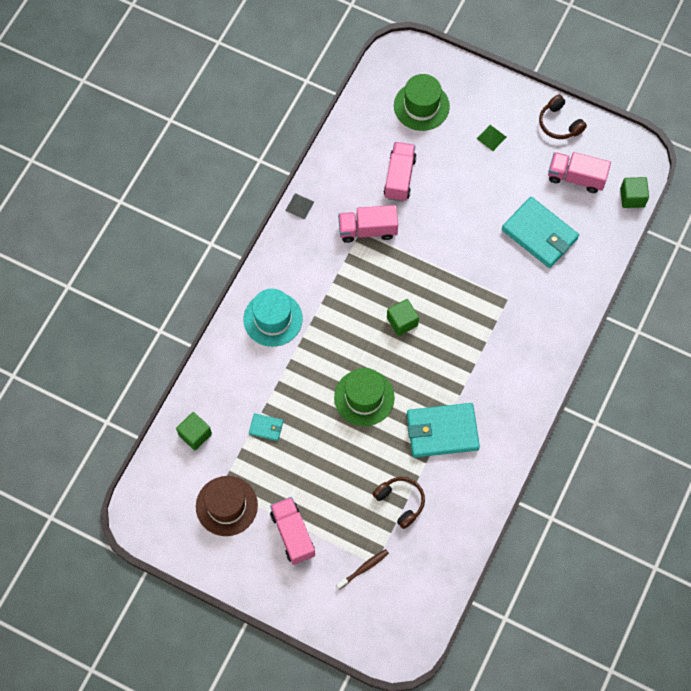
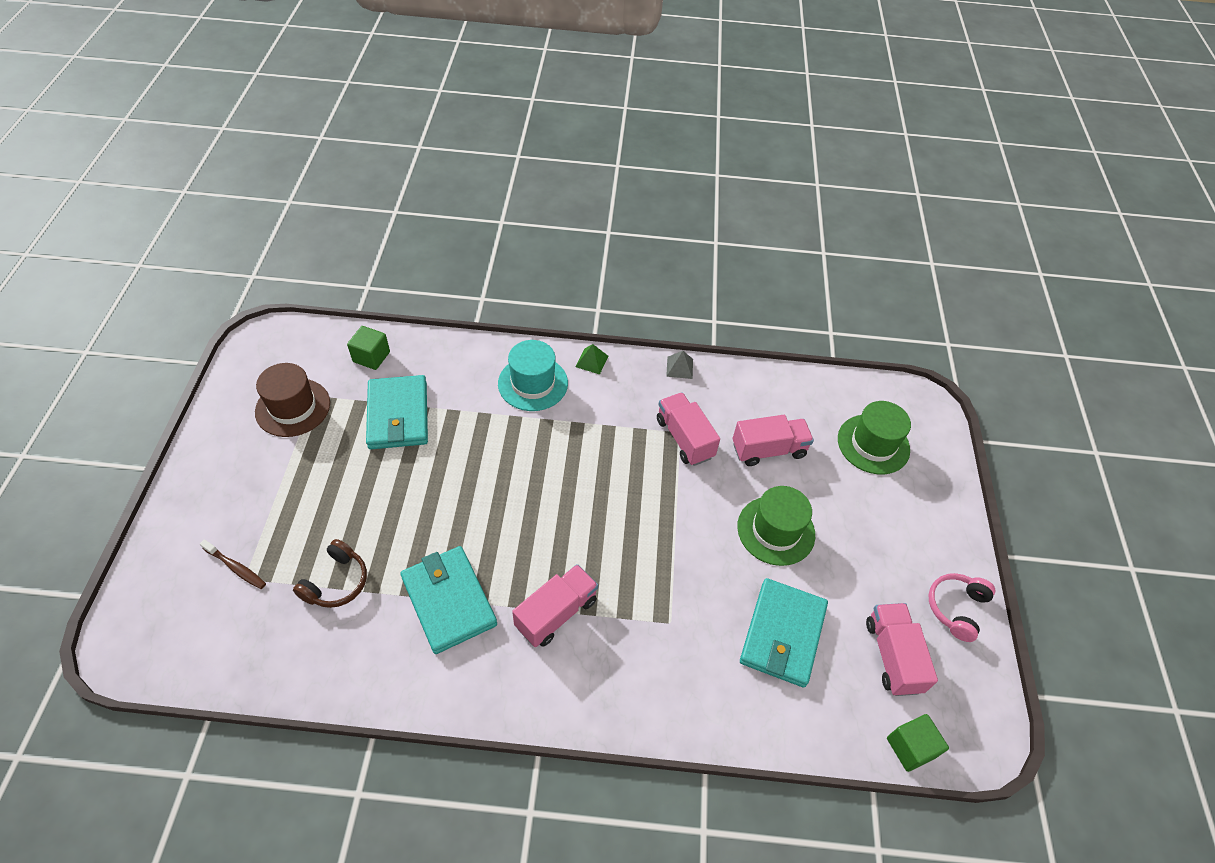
camera: 65 degrees right, 15 degrees down
(266, 427) = (398, 415): turquoise wallet -> turquoise wallet, size x2.19
(293, 534) = (269, 479): pink truck -> pink truck (556, 613)
(364, 397) = (467, 499): green hat -> green hat (776, 530)
(402, 321) = (583, 509): green cube -> none
(491, 137) = (882, 532): green pyramid -> green pyramid (592, 361)
(559, 123) = (956, 608): brown headphones -> pink headphones

